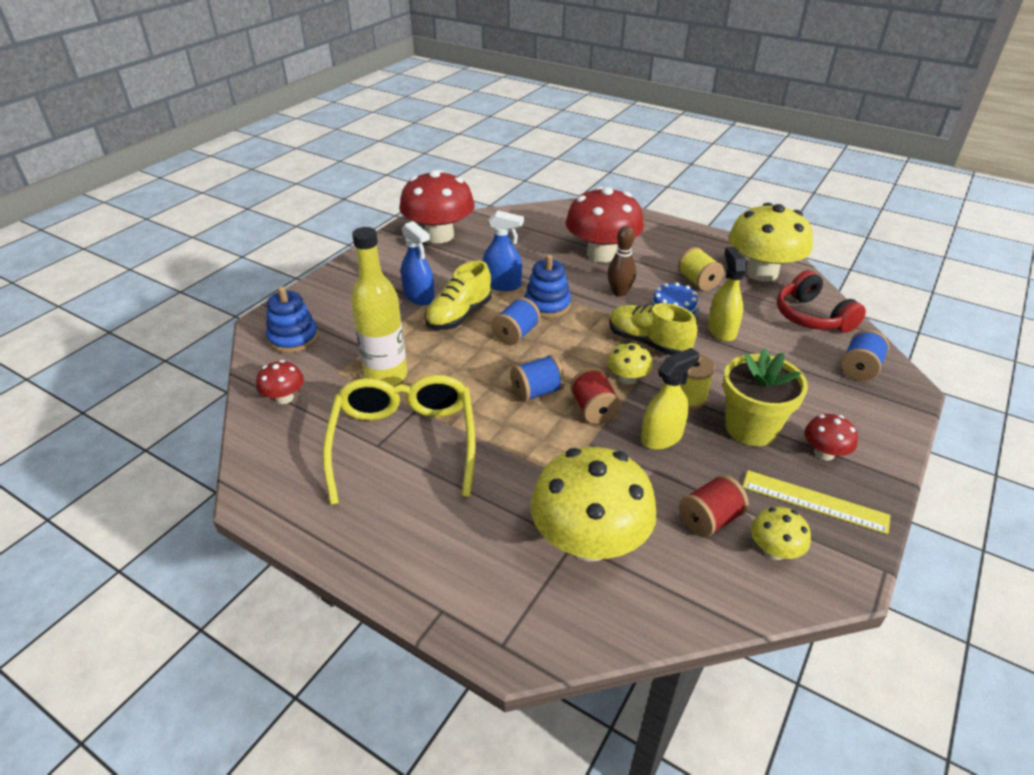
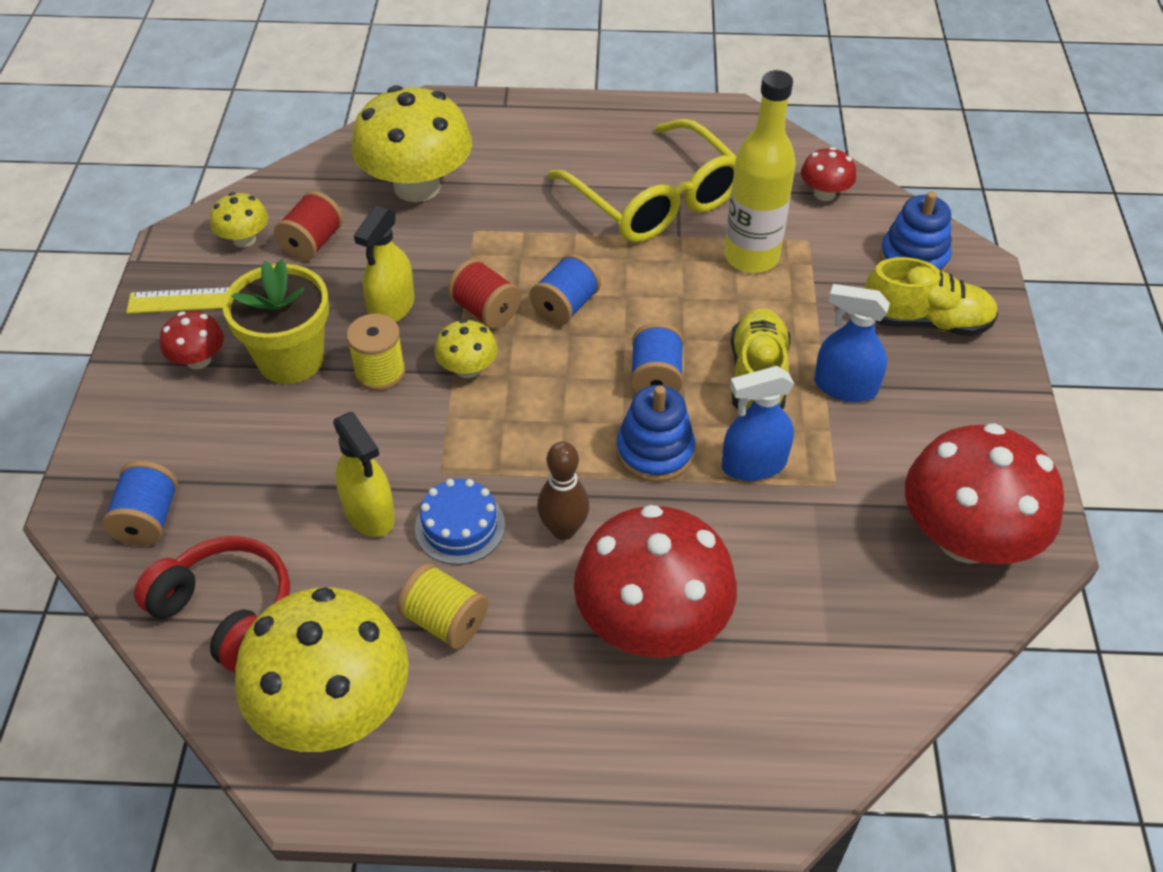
camera: 150 degrees right, 10 degrees up
(648, 342) = (469, 441): yellow shoe -> yellow shoe (926, 322)

